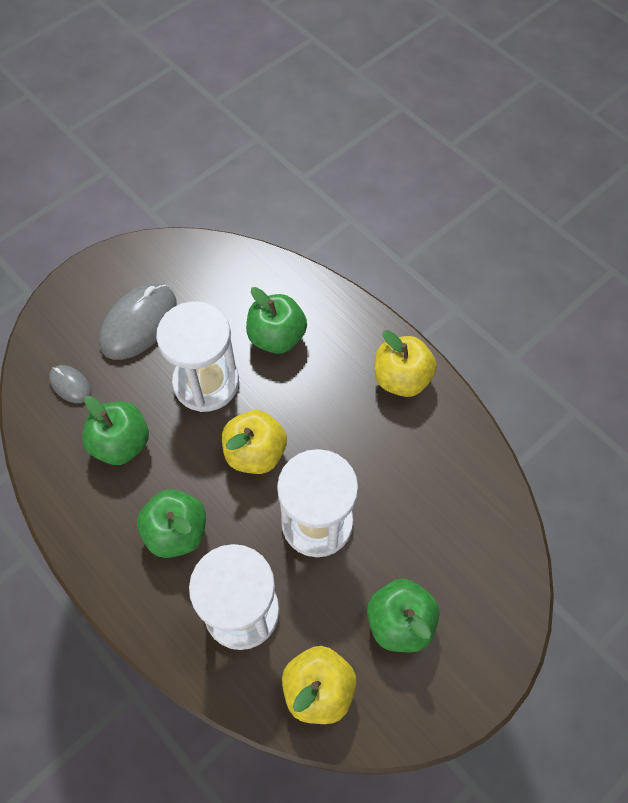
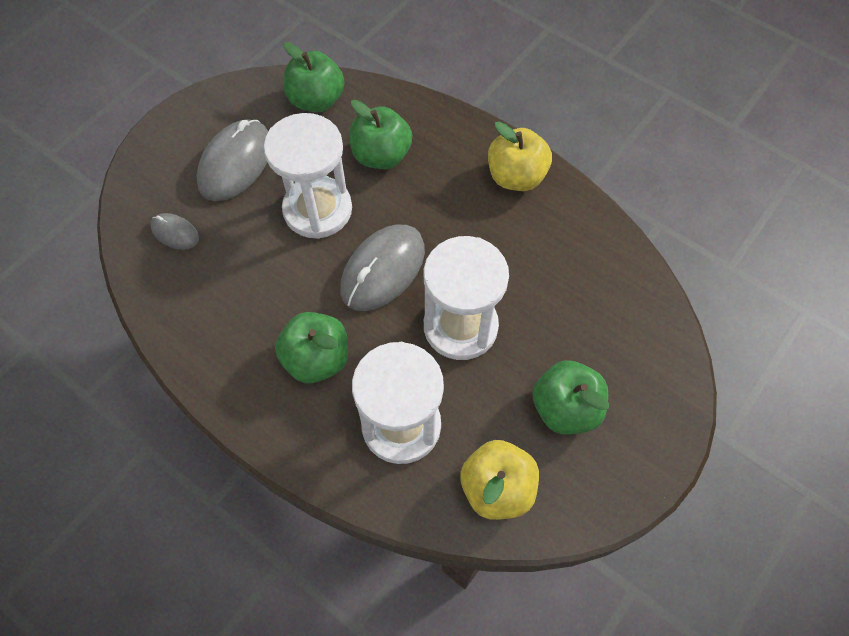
camera: 10 degrees left, 0 degrees up
(121, 443) = (240, 282): green apple -> green apple (316, 100)
(255, 453) = (383, 269): yellow apple -> grey mouse

